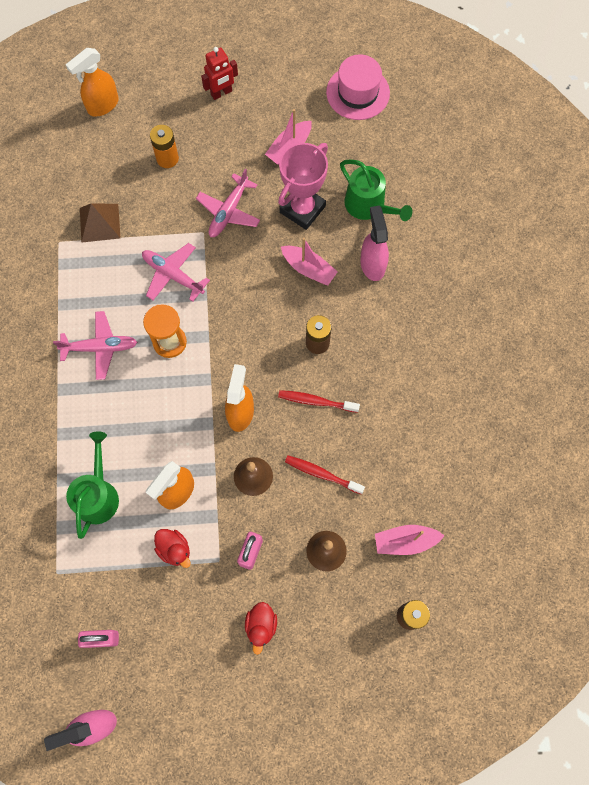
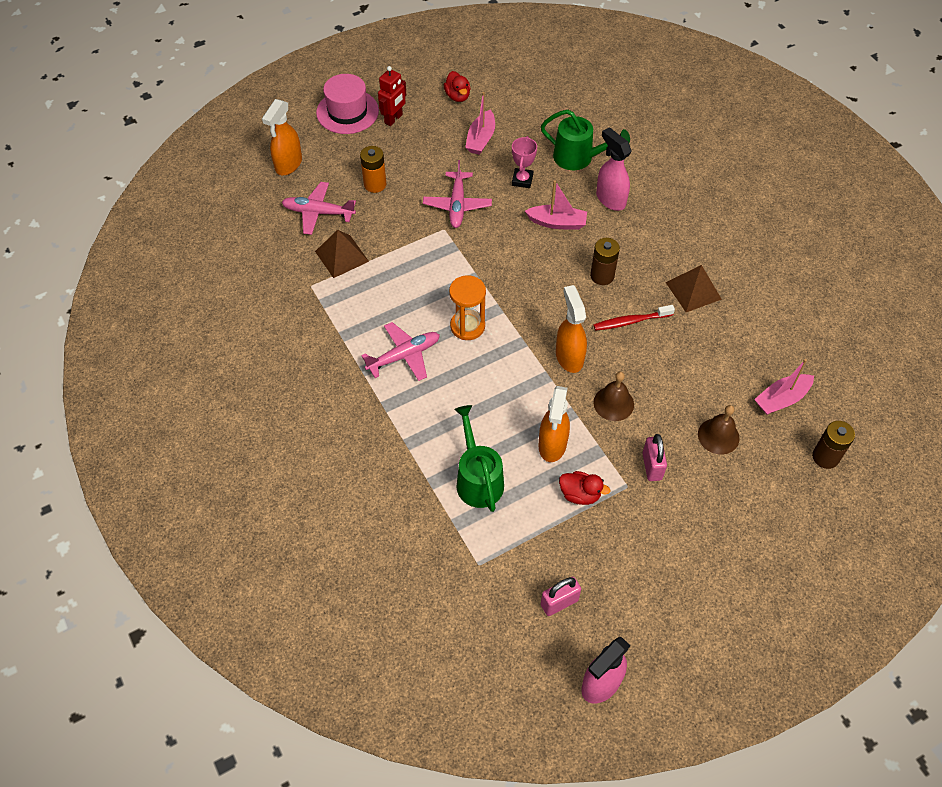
camera: 25 degrees left, 15 degrees down
(173, 275) = (437, 272): pink plane -> pink plane (318, 212)
(261, 626) = (701, 524): red duck -> red duck (457, 96)
(302, 209) = (522, 180): pink trophy -> pink trophy, size x0.57
(322, 474) = (674, 376): red toothbrush -> none
(358, 93) = (514, 80): pink hat -> pink hat (347, 112)
(392, 395) = (693, 290): none -> brown pyramid

